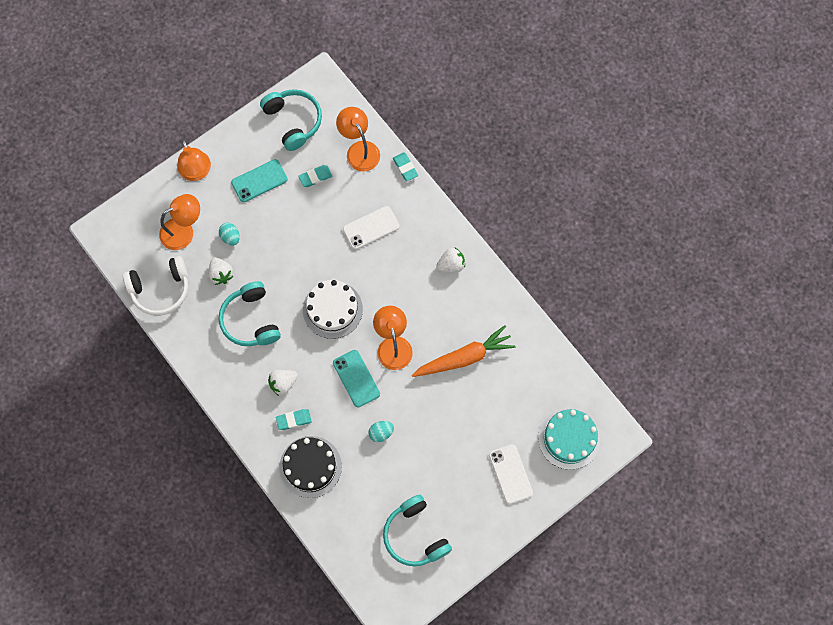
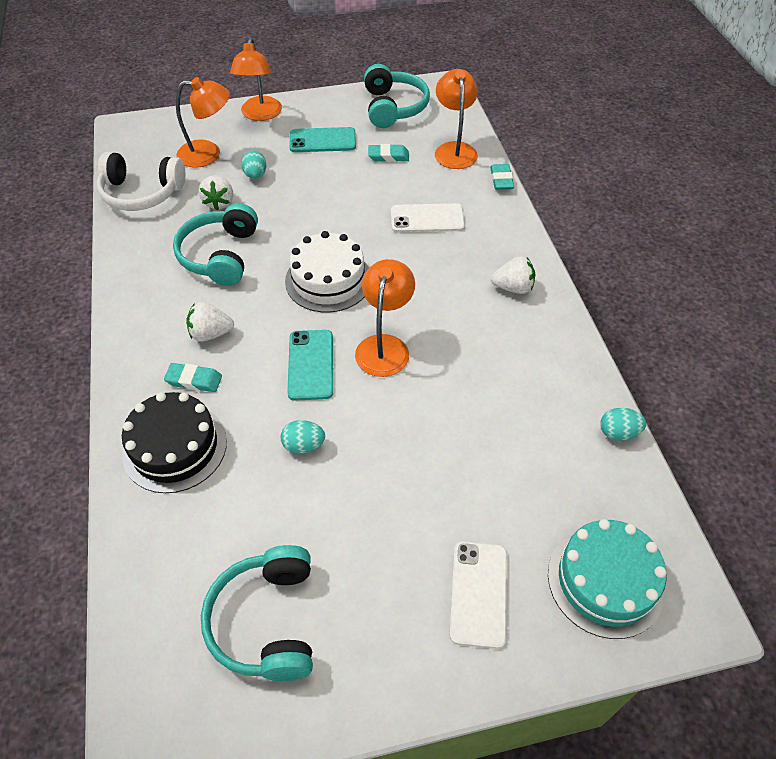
camera: 25 degrees right, 20 degrees down
(464, 357) = (480, 398): orange carrot -> none
(548, 346) = (618, 433): none -> turquoise egg

